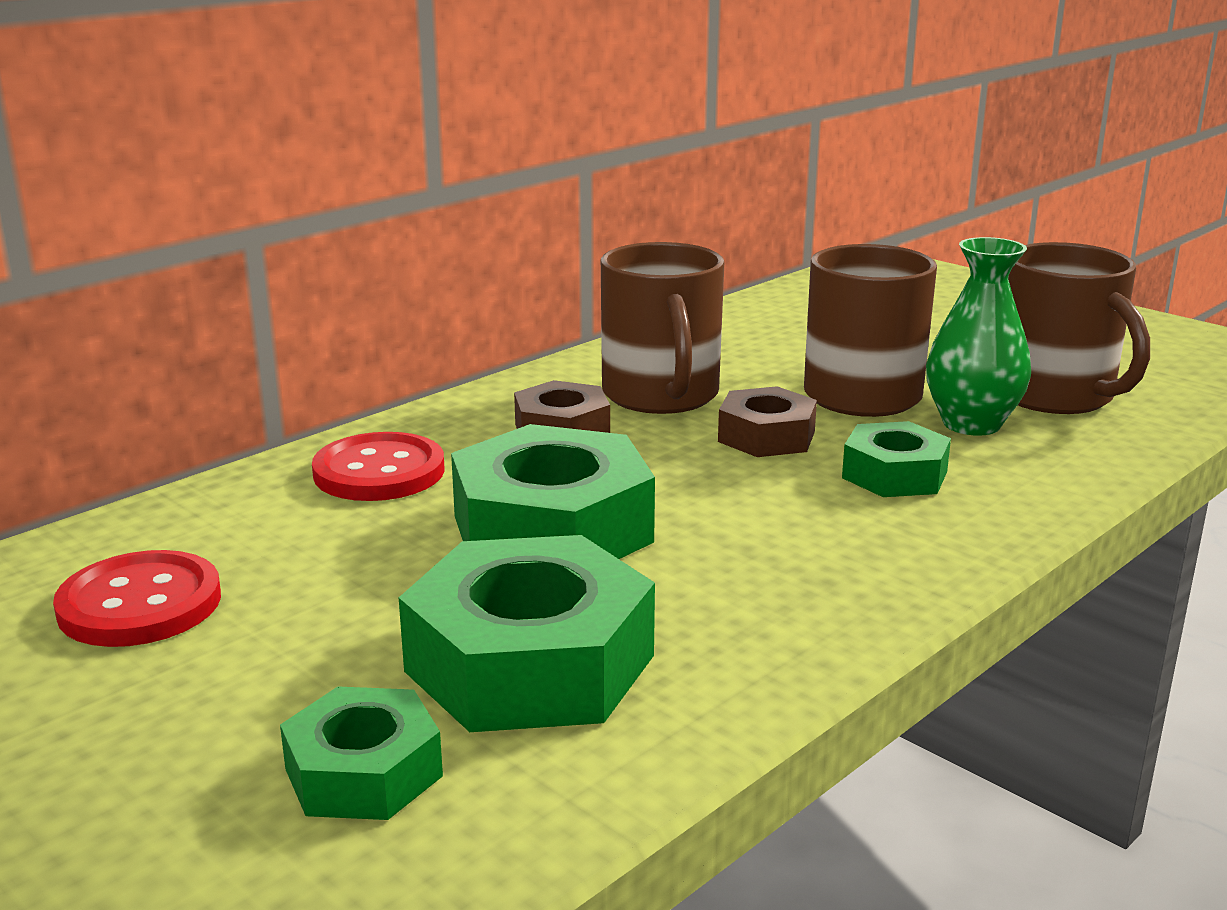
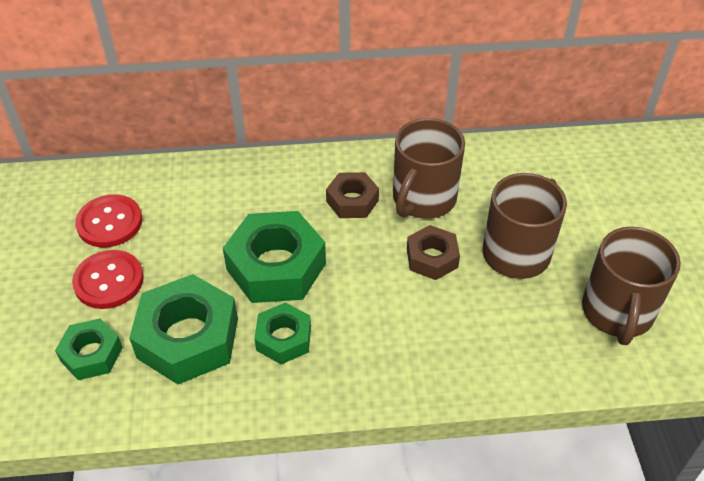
camera: 40 degrees right, 25 degrees up
(379, 472) = (255, 189): red button -> red button (109, 281)
(894, 475) = (453, 320): green nut -> green nut (284, 338)
(971, 424) = (540, 307): green vase -> none

